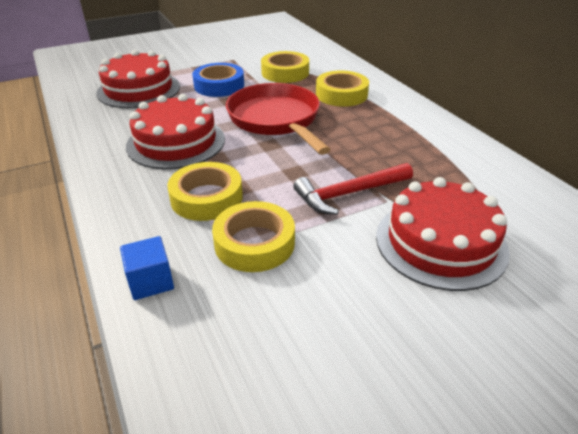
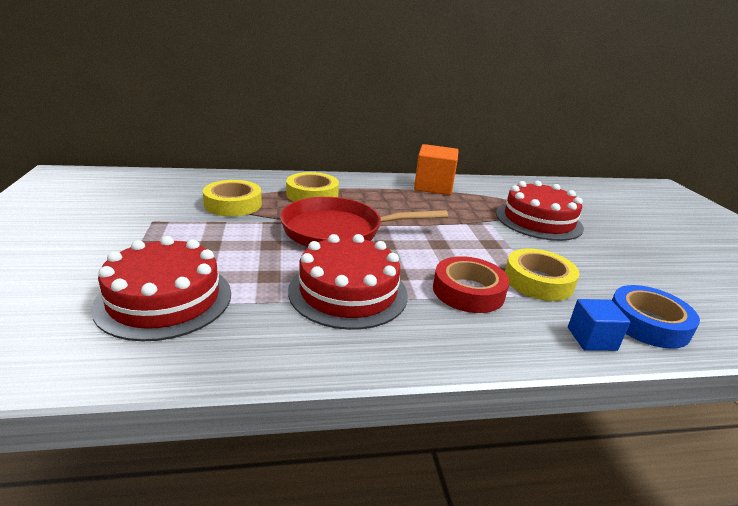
camera: 75 degrees left, 10 degrees down
(206, 198) = (468, 291): yellow tape -> red tape
(219, 85) = (223, 243): blue tape -> blue tape (648, 323)
(349, 193) = (477, 232): red hammer -> none
(455, 151) = (433, 186): none -> orange cube

